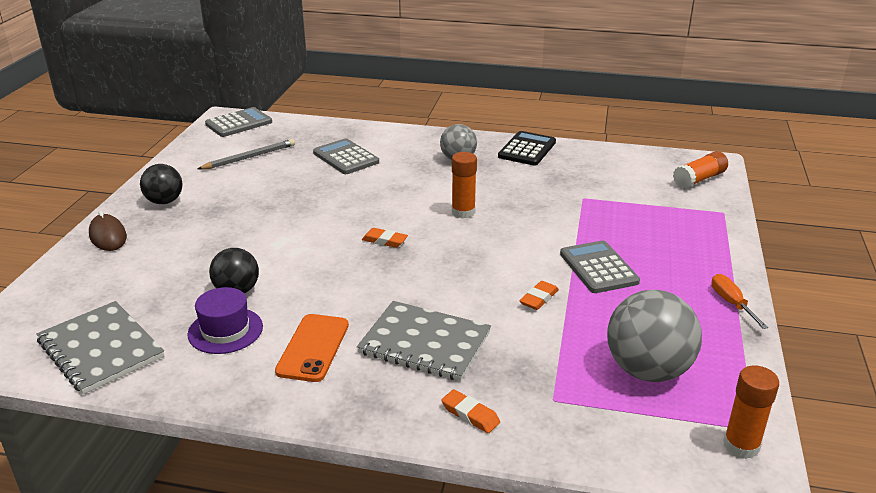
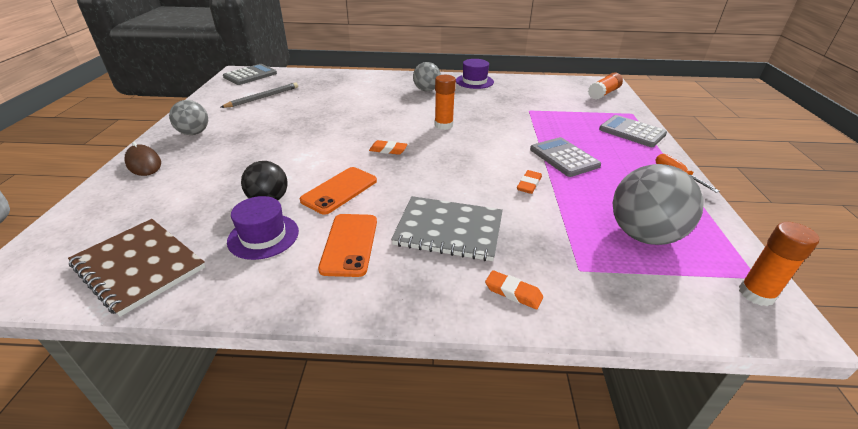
camera: 10 degrees left, 5 degrees up
(101, 349) = (139, 266): grey notebook -> brown notebook
(164, 201) = (194, 133): black ball -> grey ball
(316, 286) = (339, 190): none -> orange phone
(345, 158) = (340, 93): grey calculator -> grey calculator (632, 132)
(527, 149) = (474, 81): black calculator -> purple hat

